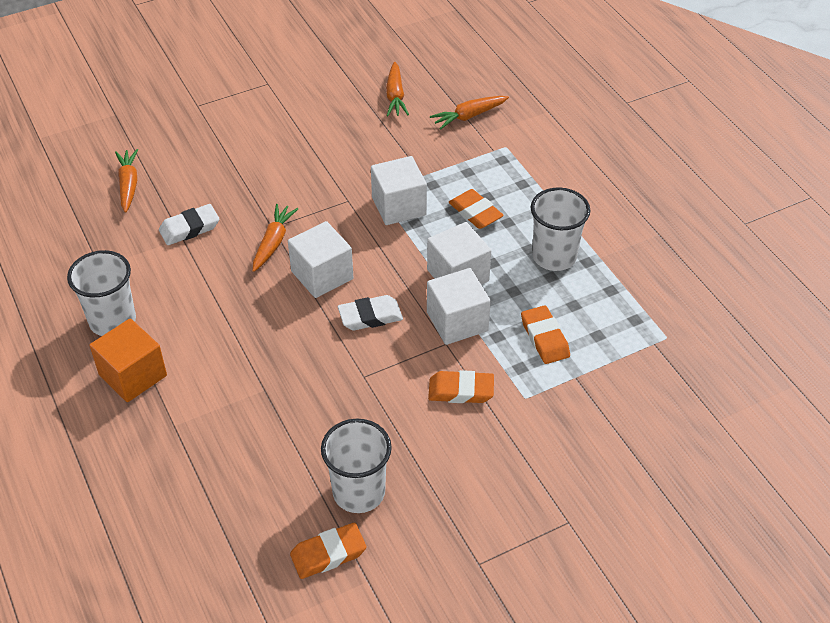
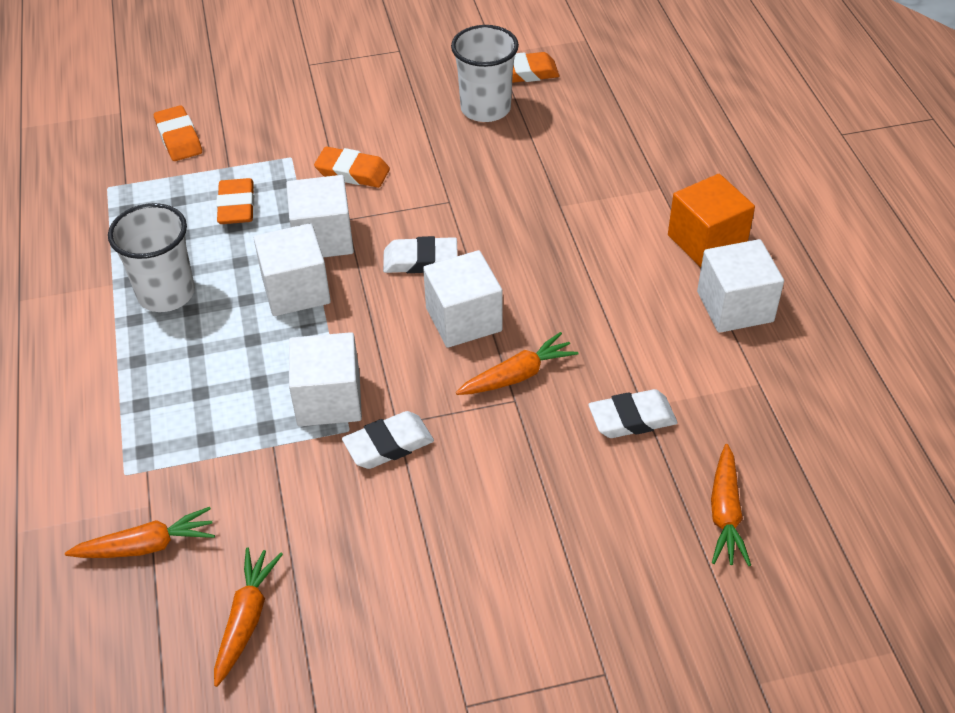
camera: 165 degrees left, 0 degrees up
(112, 321) = (735, 306): white cup -> white cube
(273, 242) = (517, 375): orange carrot -> orange carrot turned 150 degrees counterclockwise
(348, 187) = (388, 444): none -> white eraser
(475, 212) = (230, 370): orange eraser -> orange eraser (179, 138)

